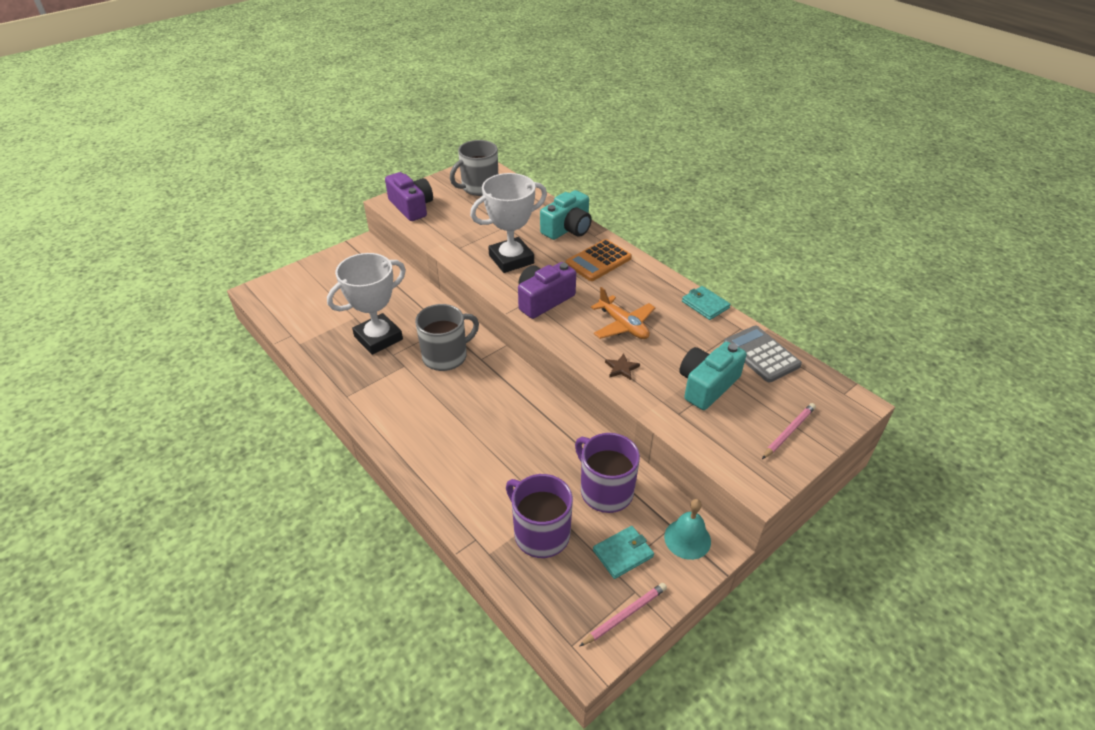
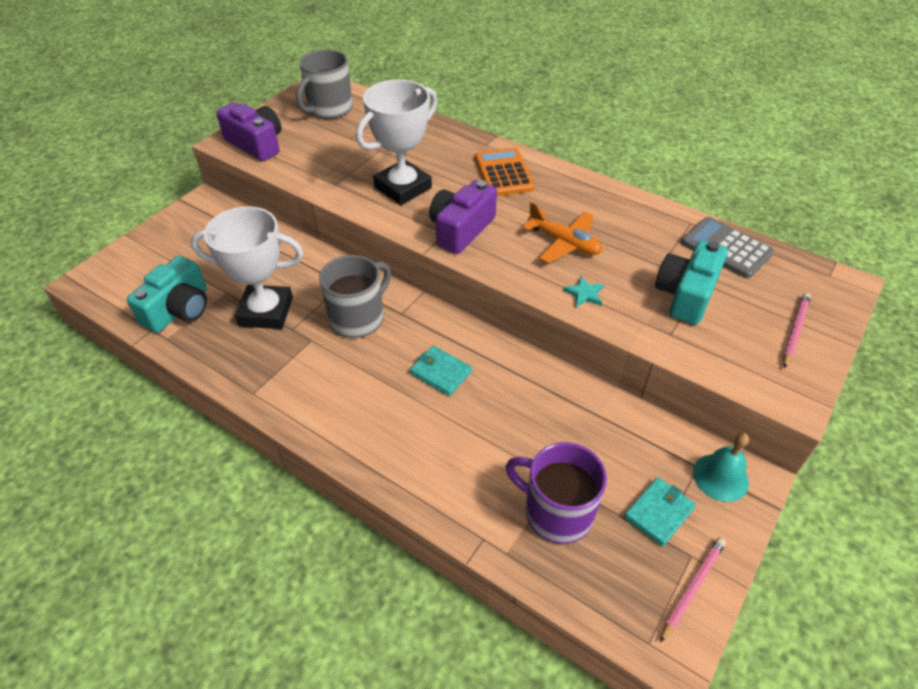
camera: 15 degrees left, 5 degrees up
(378, 338) = (266, 312): white trophy -> white trophy turned 60 degrees clockwise
(568, 229) = (453, 141): turquoise camera -> turquoise camera (179, 309)
(598, 261) = (504, 173): orange calculator -> orange calculator turned 135 degrees clockwise
(605, 491) = (608, 441): purple mug -> none
(621, 368) = (584, 294): brown star -> turquoise star
(705, 304) = (642, 203): turquoise wallet -> turquoise wallet (441, 372)

